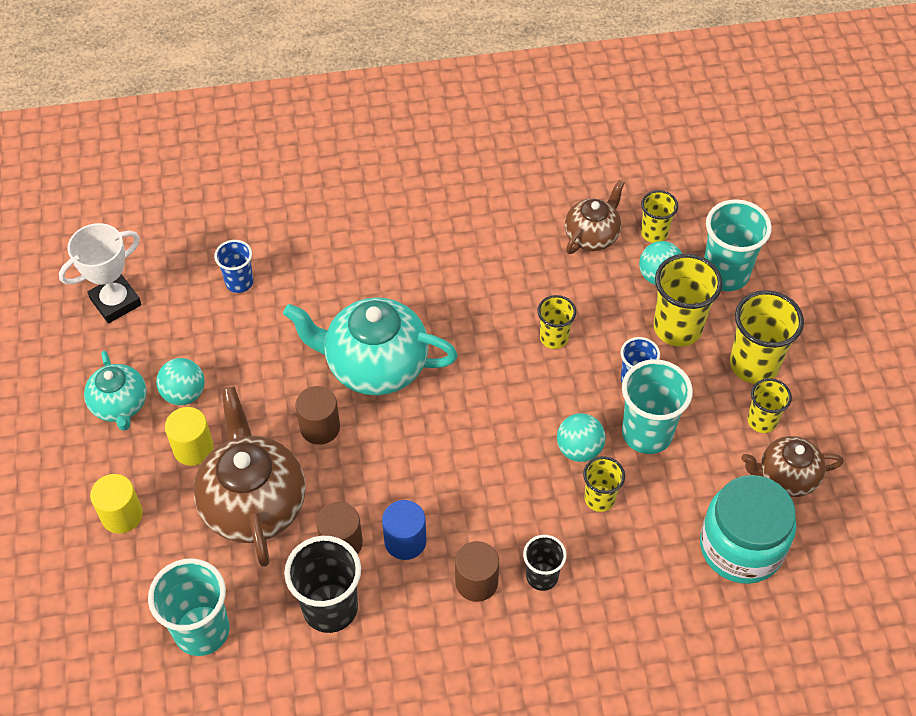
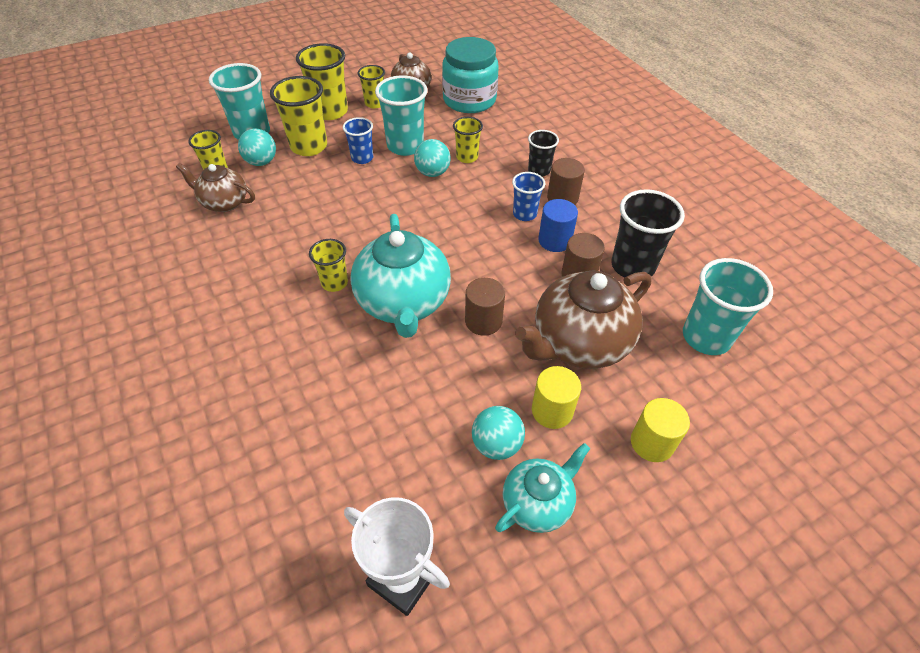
camera: 110 degrees left, 5 degrees down
(239, 282) = (337, 448): blue cup -> blue cup (524, 214)
(554, 338) = (337, 203): yellow cup -> yellow cup (334, 283)

